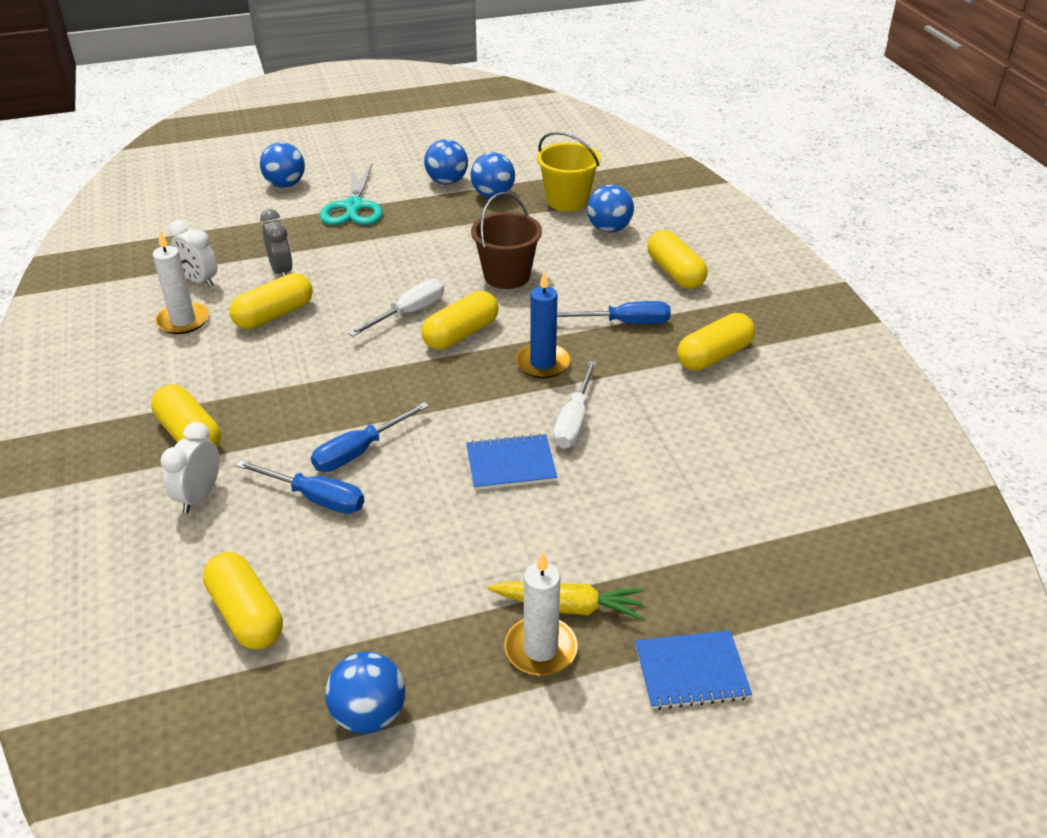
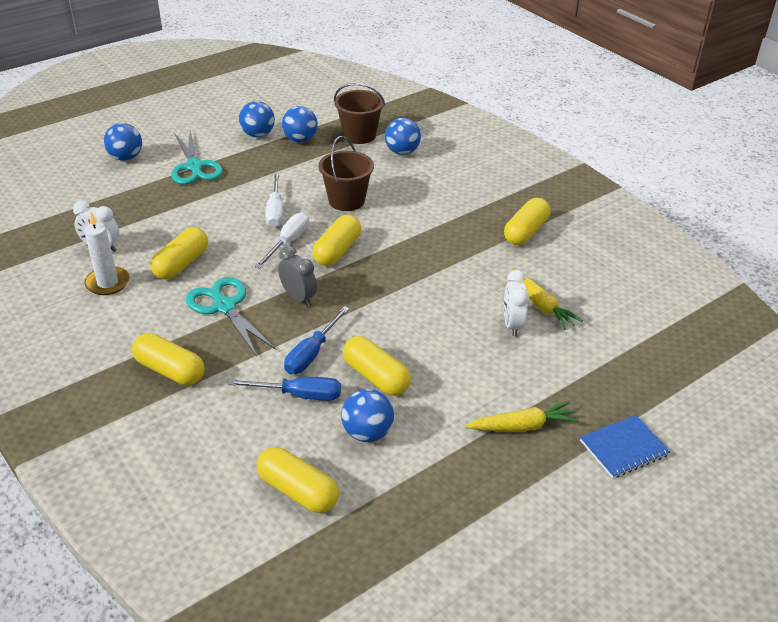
camera: 20 degrees left, 0 degrees up
(199, 496) = (207, 415): white clock -> white clock (512, 325)
(281, 271) = (166, 228): grey clock -> grey clock (298, 298)
(292, 373) = (224, 306): none -> turquoise scissors
(369, 715) = (428, 534): blue ball -> blue ball (367, 433)
(511, 464) = (428, 338): blue notebook -> none
(540, 649) = (520, 459): white candle -> none
(542, 363) = (410, 261): blue candle -> none
(567, 201) = (359, 135): yellow bucket -> brown bucket
(574, 421) = (455, 298): white screwdriver -> white screwdriver (275, 211)
(625, 323) = (452, 220): blue screwdriver -> none
(675, 273) = (467, 177): yellow capsule -> yellow capsule (376, 377)
(683, 455) = (542, 306): none -> yellow carrot

